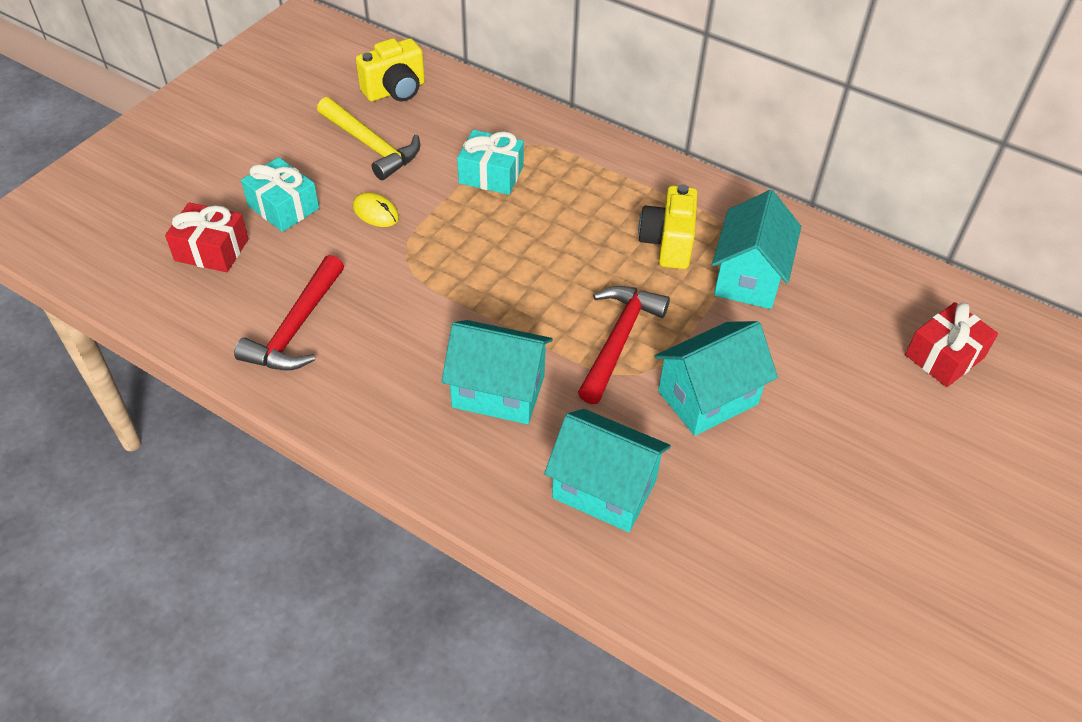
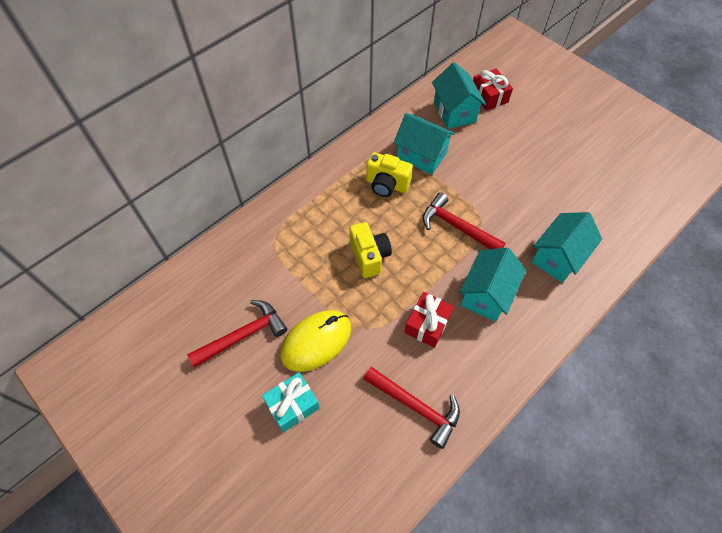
camera: 75 degrees left, 10 degrees up
(211, 250) = (325, 463): red gift -> red gift (427, 324)
(371, 146) = (244, 335): yellow hammer -> red hammer
(376, 212) = (316, 341): yellow mouse -> yellow mouse, size x2.05
(395, 91) = (185, 310): yellow camera -> yellow camera (369, 256)
(491, 175) = (299, 264): turquoise gift -> none
(707, 397) = (503, 197): turquoise house -> turquoise house (454, 112)

